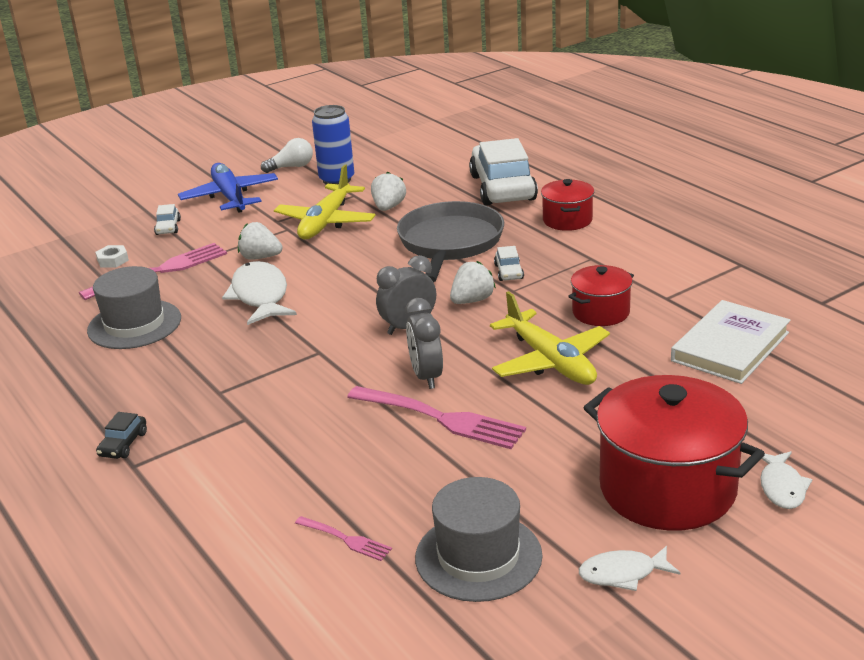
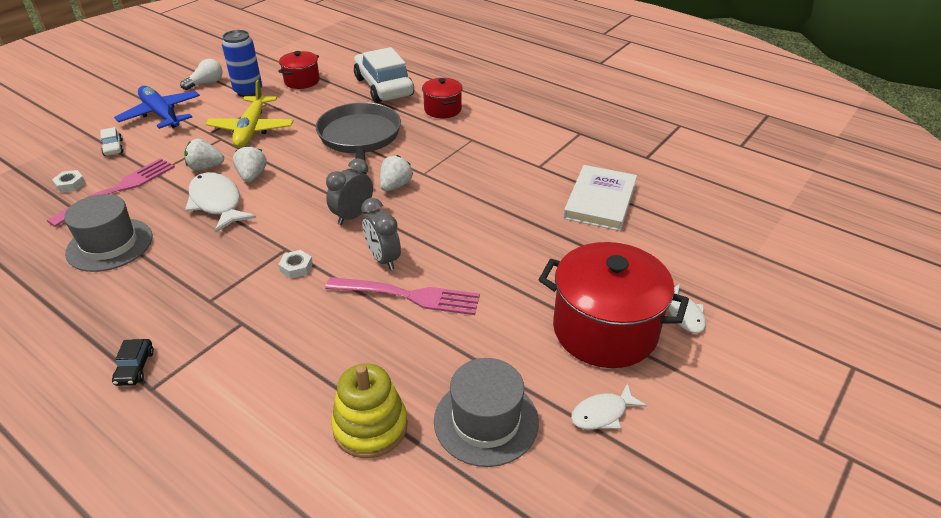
camera: 20 degrees left, 10 degrees up
(324, 372) = (296, 267): none -> white nut
(346, 539) = (370, 427): pink fork -> yellow stacking toy
(388, 207) = (299, 111): white strawberry -> white strawberry (252, 176)
(509, 272) = (415, 158): white car -> none
(550, 361) = (475, 231): yellow plane -> none
(601, 312) = (497, 184): red pot -> red pot (302, 81)

